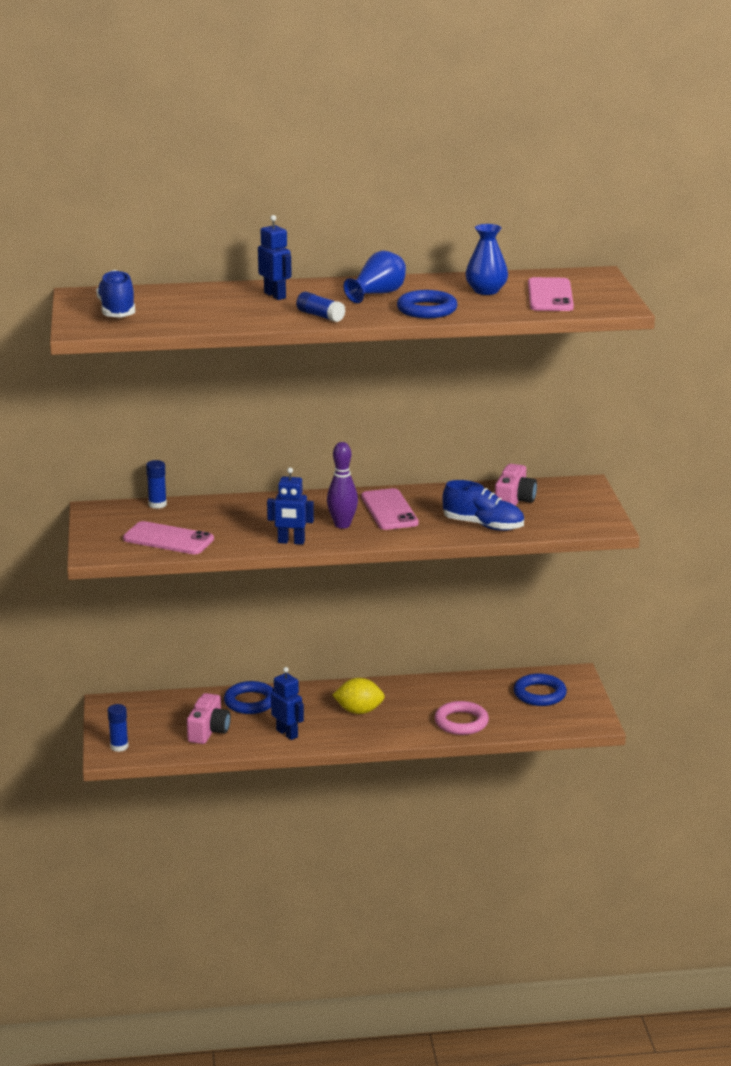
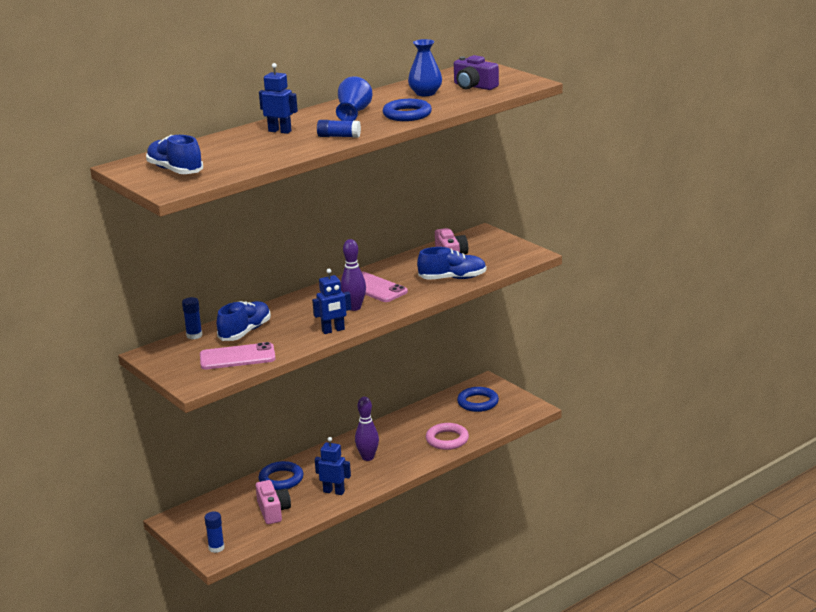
camera: 30 degrees left, 0 degrees up
(207, 516) = (245, 332): none -> blue shoe
(359, 711) = (368, 457): yellow lemon -> purple bowling pin
(550, 296) = (474, 86): pink phone -> purple camera

